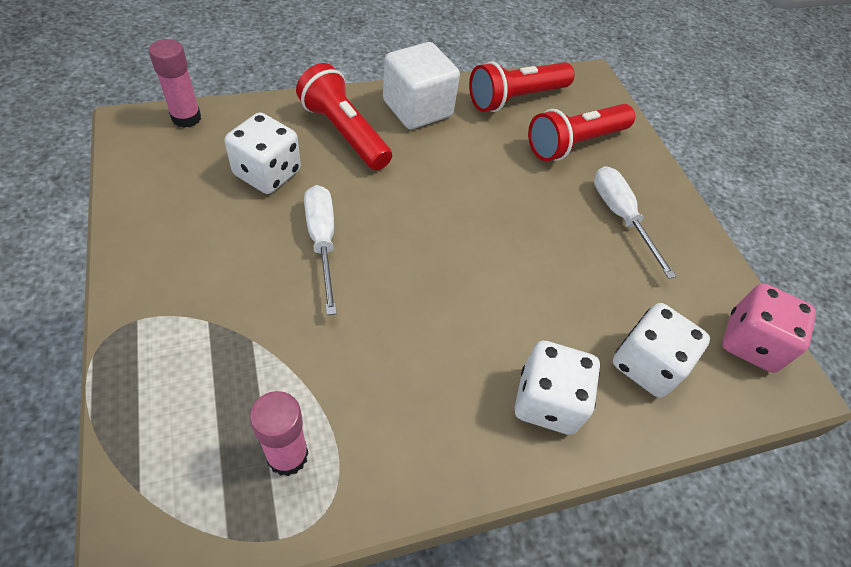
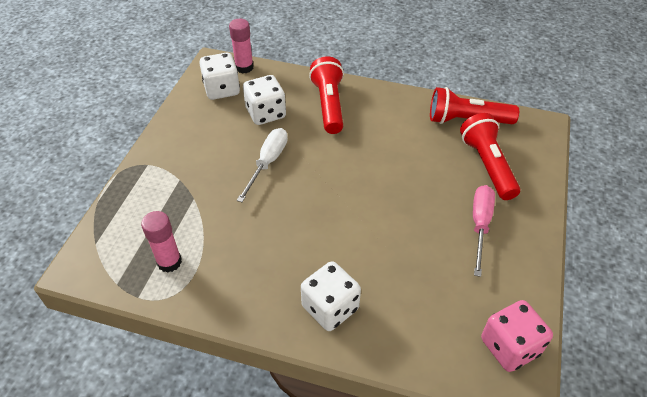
camera: 40 degrees right, 5 degrees down
(417, 108) = (388, 105): white cube -> none
(575, 143) = (487, 165): red flashlight -> red flashlight turned 75 degrees clockwise
(620, 217) = (480, 225): white screwdriver -> pink screwdriver
(646, 364) = (415, 321): white dice -> white dice (222, 89)

